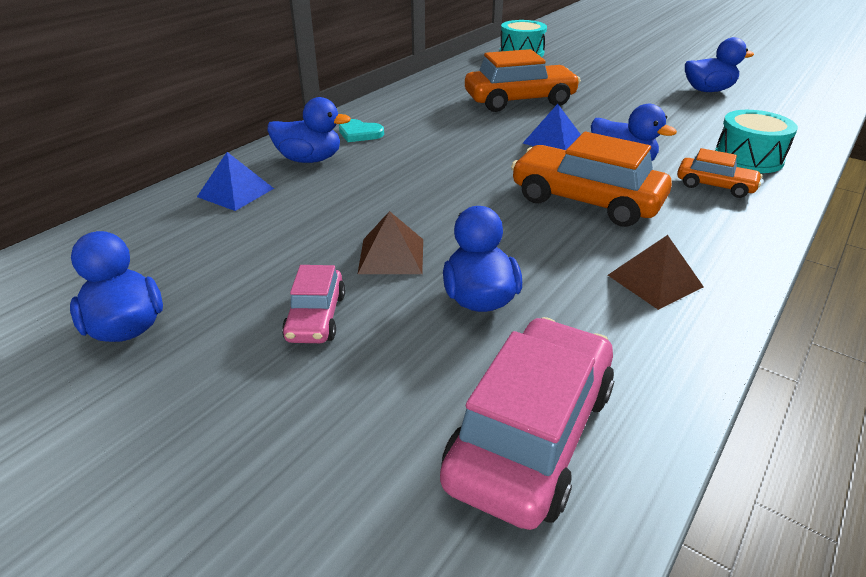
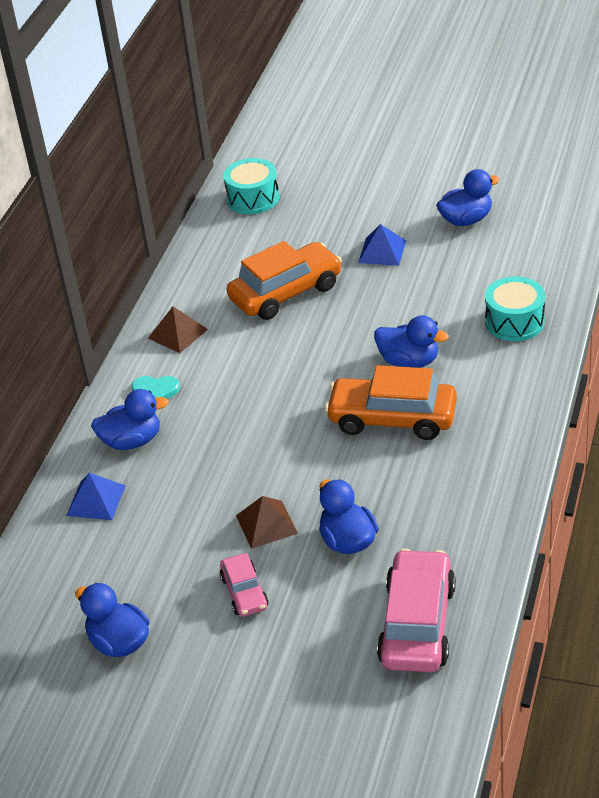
camera: 15 degrees left, 5 degrees up
(553, 140) = (340, 347): blue pyramid -> blue pyramid (382, 251)
(655, 281) = (463, 486): brown pyramid -> brown pyramid (177, 333)
(715, 186) = (491, 368): orange car -> none

